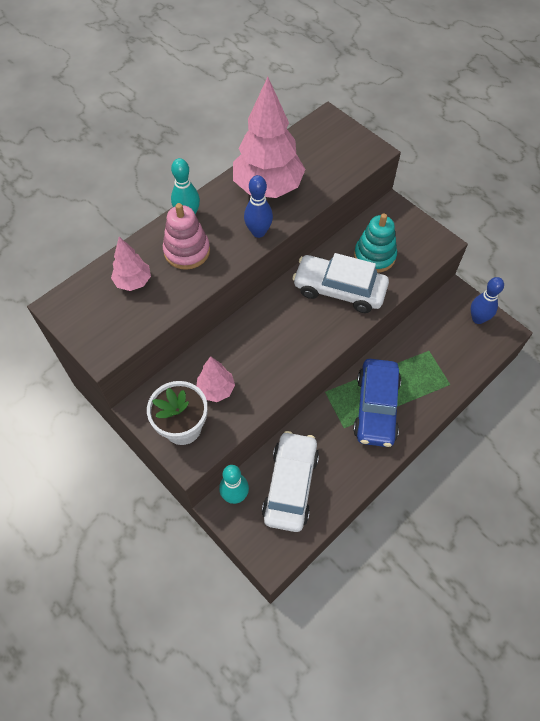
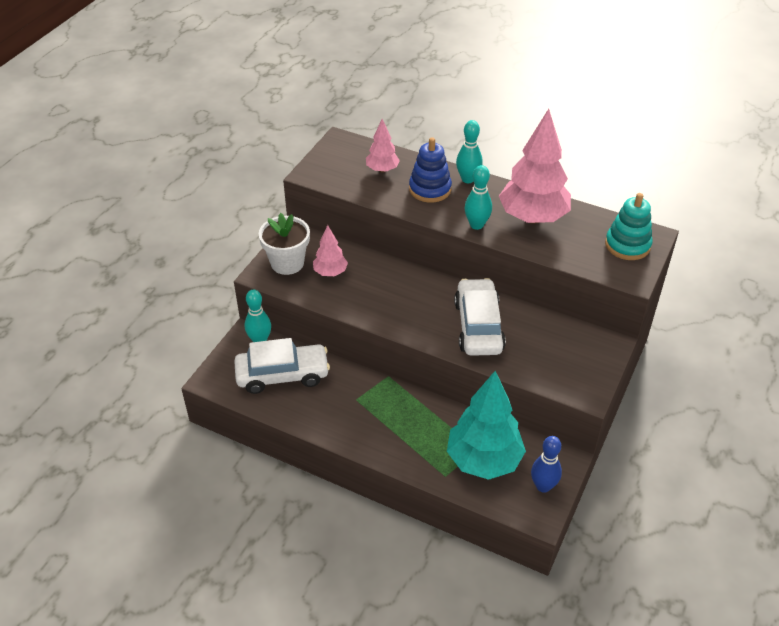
camera: 70 degrees right, 15 degrees down
(187, 251) = (430, 189): pink stacking toy -> blue stacking toy
(258, 232) = (476, 225): blue bowling pin -> turquoise bowling pin
(374, 256) = (536, 343): turquoise stacking toy -> turquoise stacking toy (627, 245)
(376, 408) = (388, 419): blue car -> none
(442, 350) = (483, 460): none -> turquoise tree

